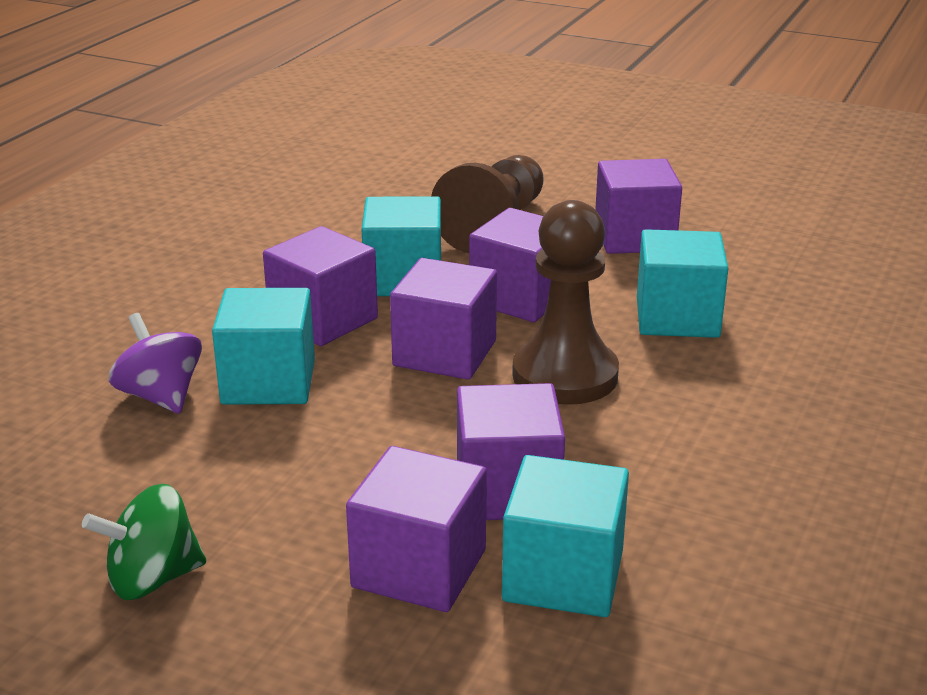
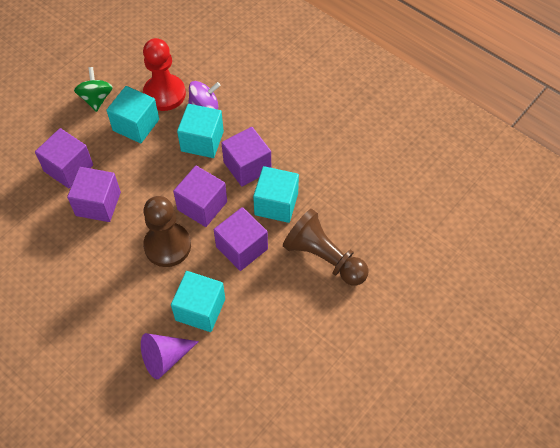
camera: 105 degrees right, 30 degrees up
(123, 462) = (164, 94): none -> red pawn
(563, 576) = (45, 208): turquoise cube -> turquoise cube (136, 125)
(634, 237) = (291, 321): purple cube -> none
(800, 335) = (165, 358): none -> purple cone

